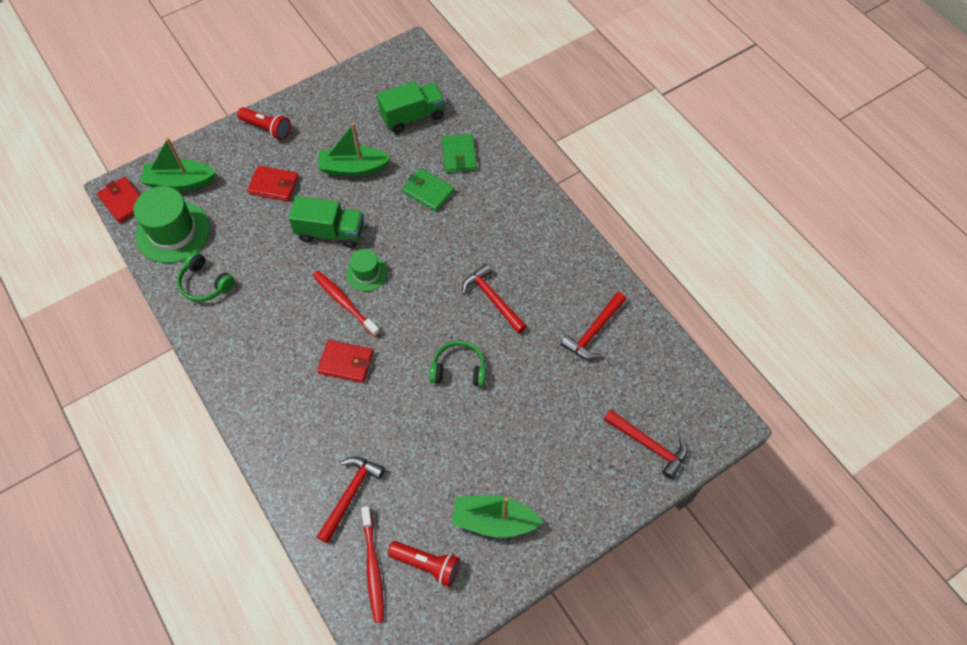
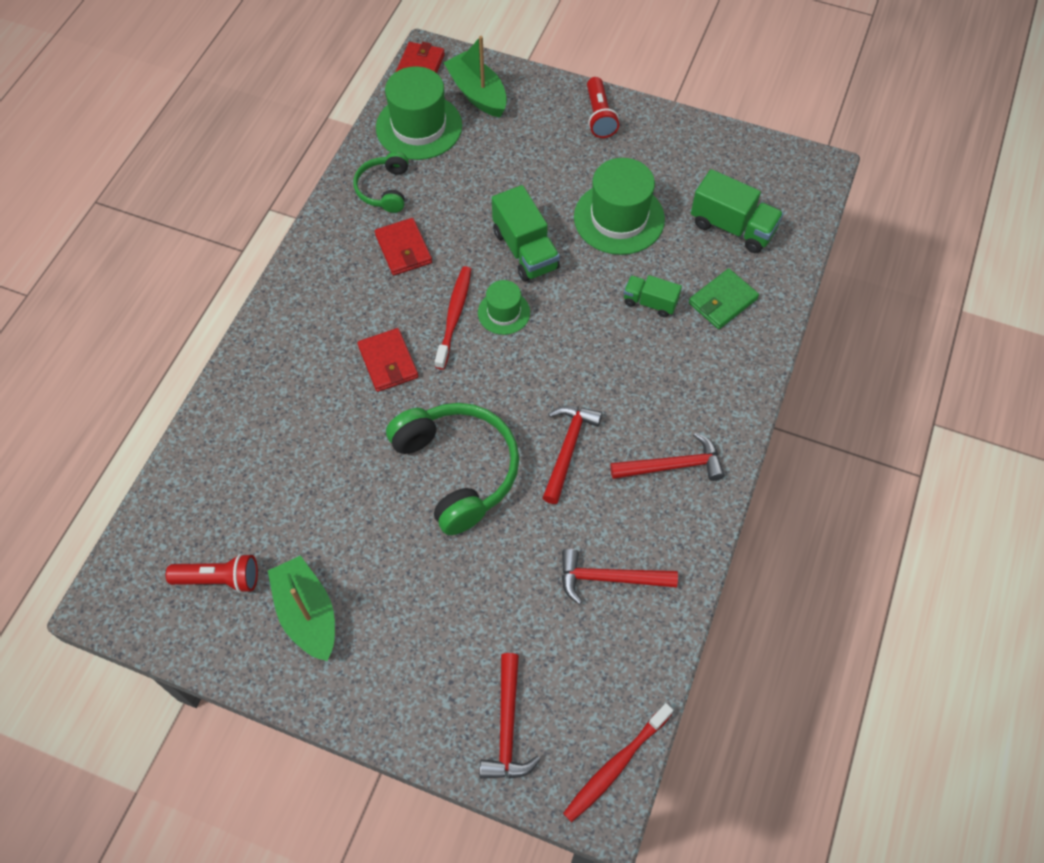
camera: 55 degrees right, 0 degrees up
(274, 185) = (538, 167): red wallet -> red wallet (403, 249)
(350, 494) = (249, 460): red hammer -> red hammer (672, 465)
(353, 168) = (619, 218): green boat -> green hat
(373, 567) = (186, 530): red toothbrush -> red toothbrush (616, 765)
(427, 564) = (219, 579): red flashlight -> red flashlight turned 75 degrees counterclockwise
(428, 192) = (650, 302): green wallet -> green truck
(459, 369) = (458, 470): green headphones -> green headphones, size x1.80

